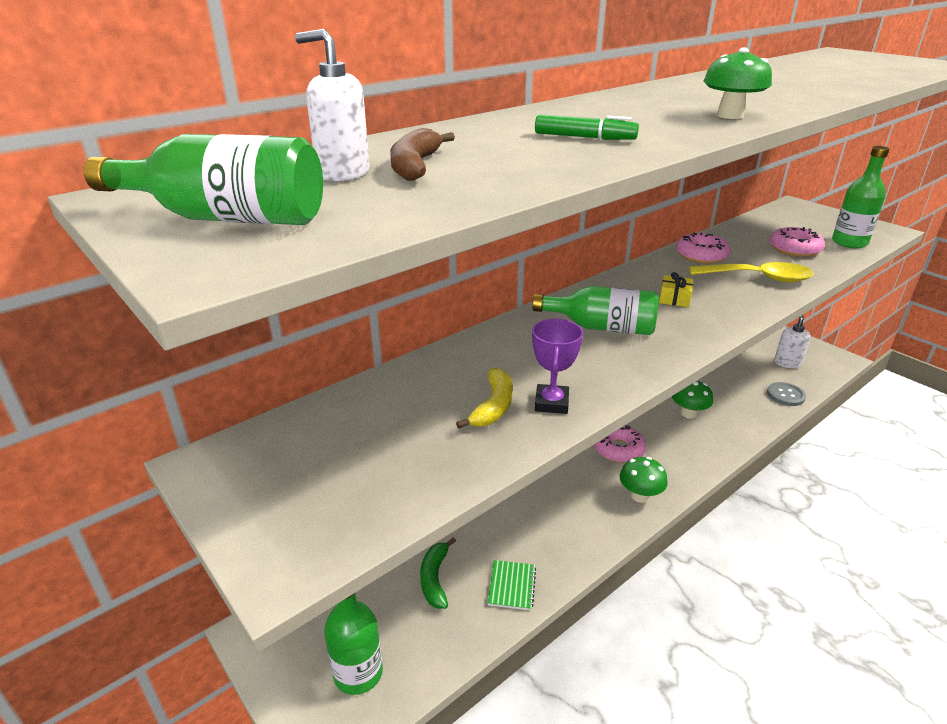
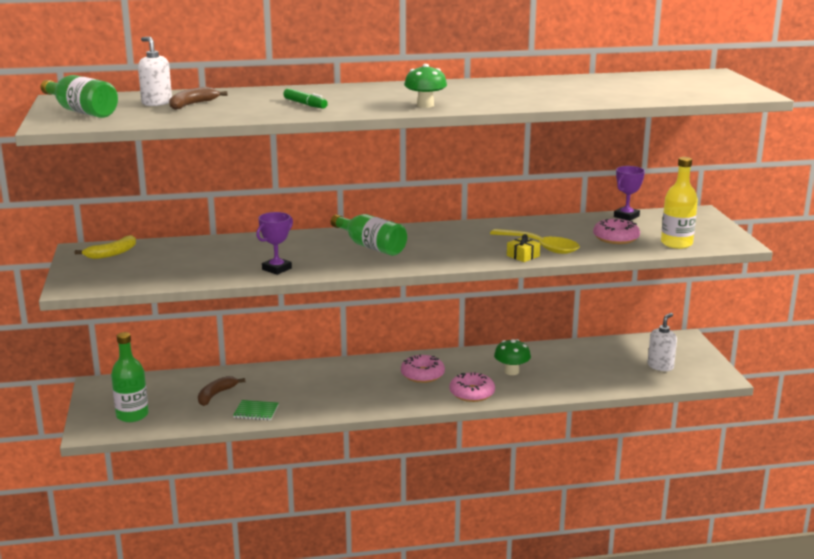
camera: 30 degrees right, 10 degrees down
(435, 578) = (216, 395): green banana -> brown banana
(493, 406) = (244, 263): yellow banana -> yellow banana (112, 253)
(512, 586) = (256, 411): green notebook -> green notebook turned 60 degrees clockwise
(640, 496) = (400, 400): green mushroom -> none
(674, 298) = (451, 244): yellow gift -> yellow gift (523, 256)
(701, 255) = (528, 227): pink donut -> pink donut (472, 393)
(755, 222) = (626, 216): none -> purple trophy
(785, 395) = (618, 384): grey button -> none
(849, 242) = (676, 243): green bottle -> yellow bottle

